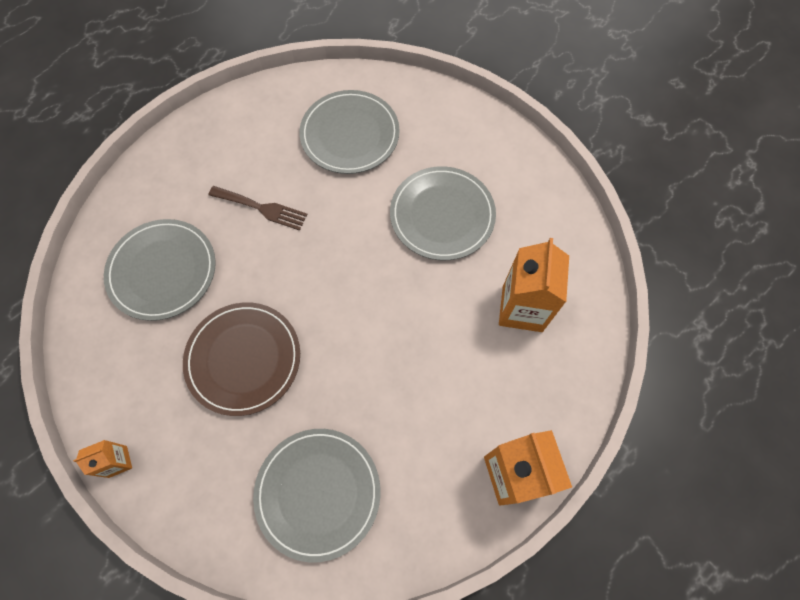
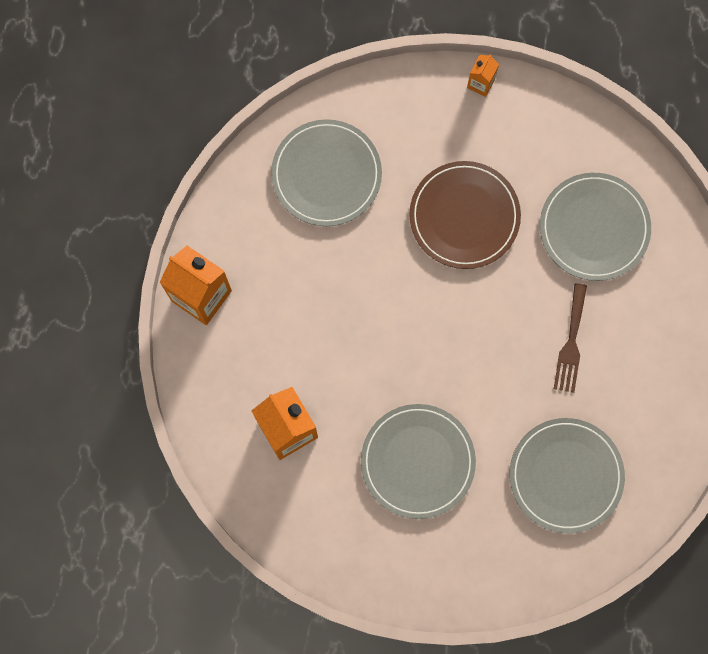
camera: 140 degrees right, 10 degrees up
(262, 208) = (571, 343): brown fork -> brown fork turned 60 degrees counterclockwise

